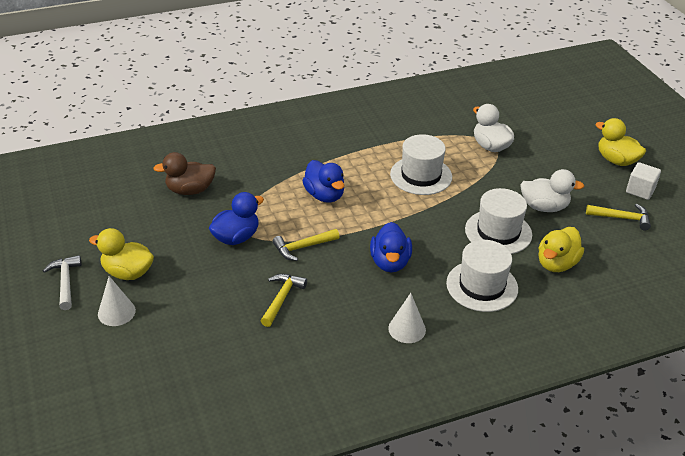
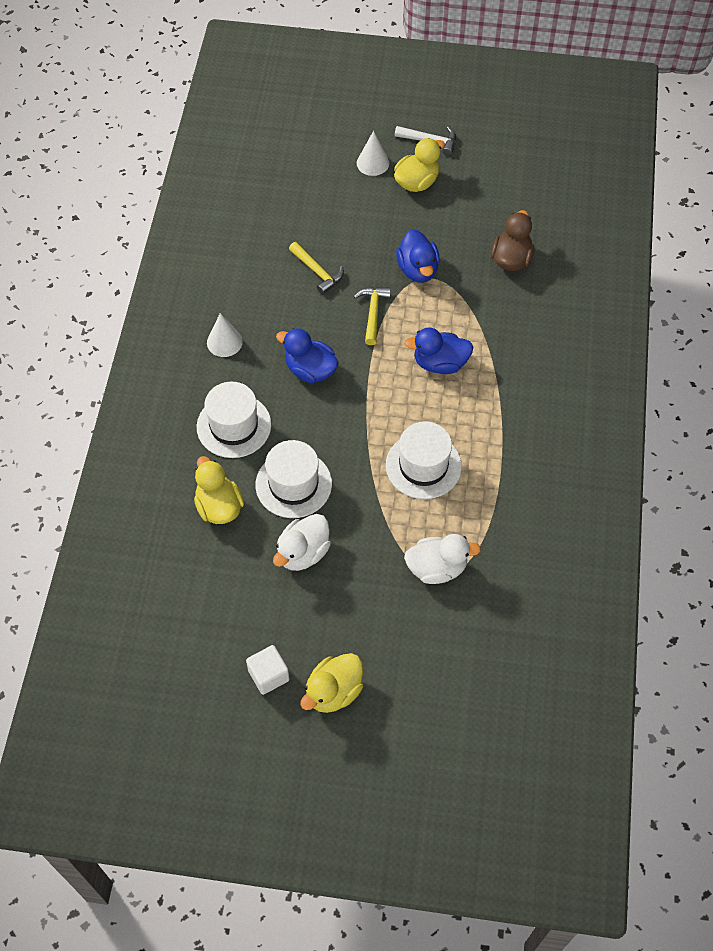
camera: 120 degrees right, 20 degrees up
(616, 160) = (333, 692): yellow duck -> yellow duck turned 150 degrees clockwise
(622, 218) = (239, 618): yellow hammer -> none

